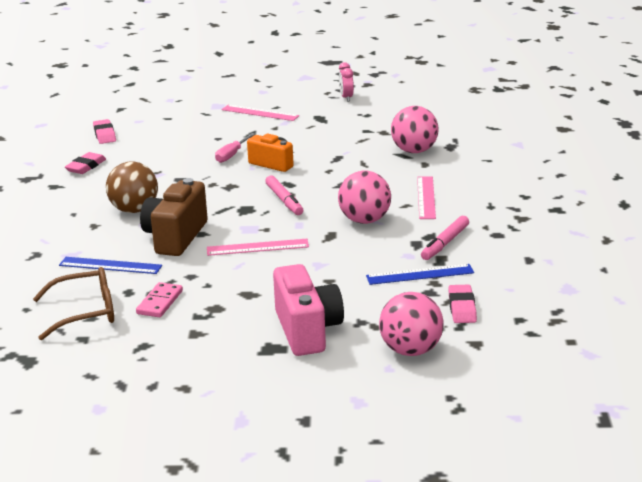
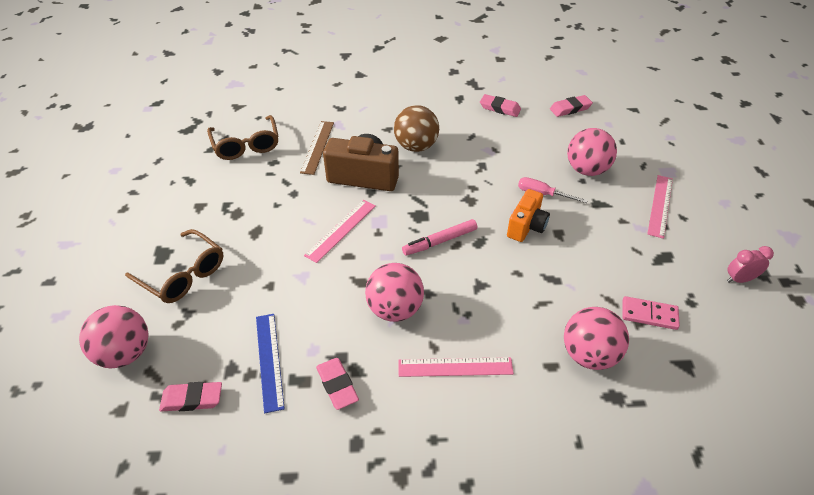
camera: 85 degrees right, 20 degrees up
(110, 265) = (317, 147): blue ruler -> brown ruler
(160, 302) = (253, 181): pink domino -> pink domino (649, 315)
(204, 135) = (586, 170): none -> pink ball
(257, 247) = (341, 230): pink ruler -> pink ruler turned 45 degrees clockwise
(307, 330) = (183, 275): pink camera -> brown glasses
(445, 243) = (337, 385): pink marker -> pink eraser

